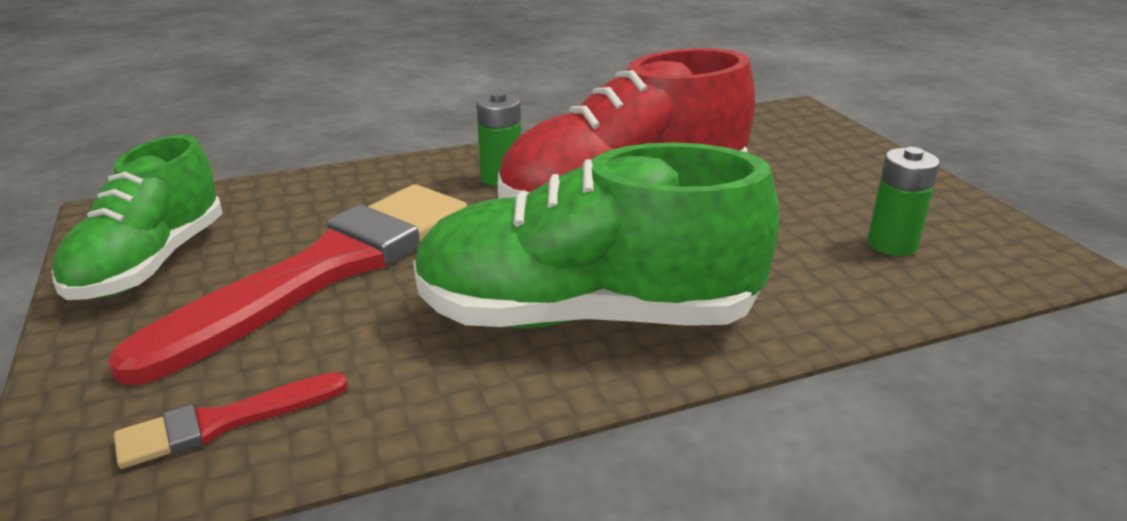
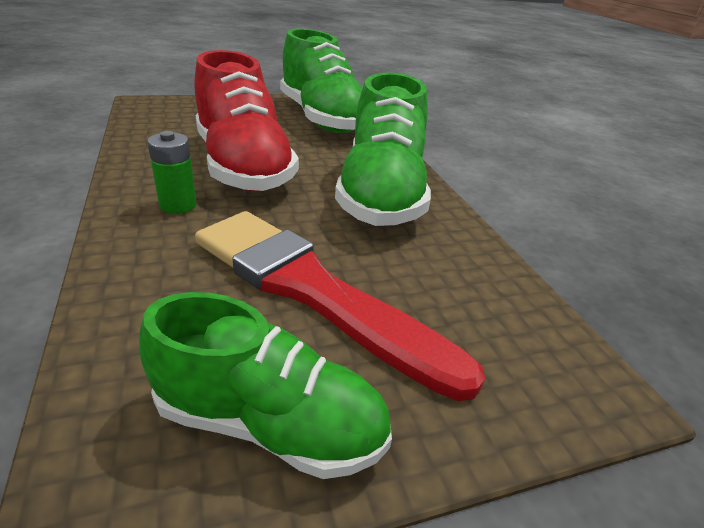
camera: 90 degrees left, 5 degrees up
(224, 422) = (506, 323): red brush -> none
(892, 244) = (322, 119): green battery -> green shoe

